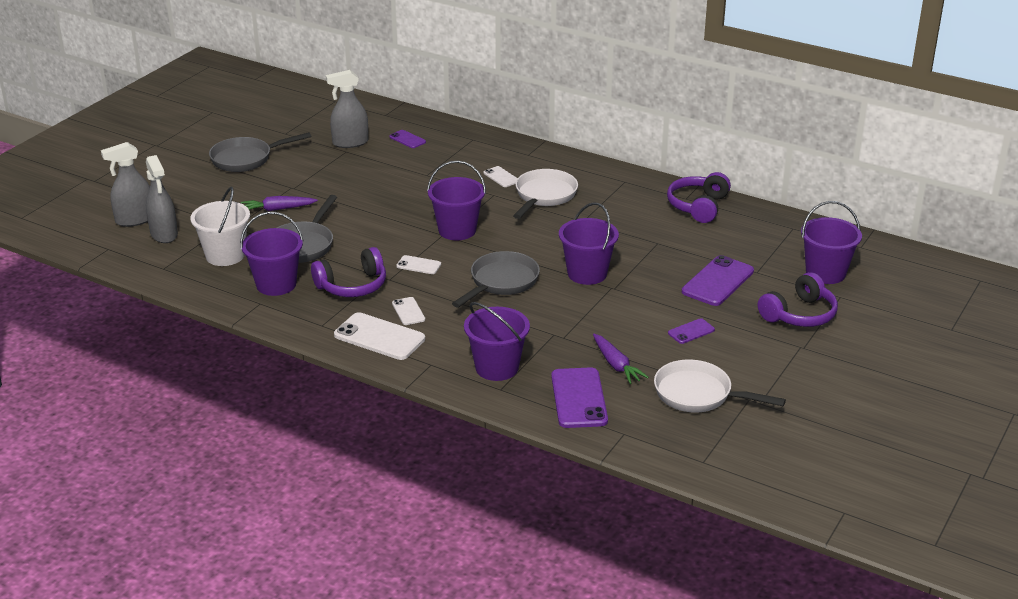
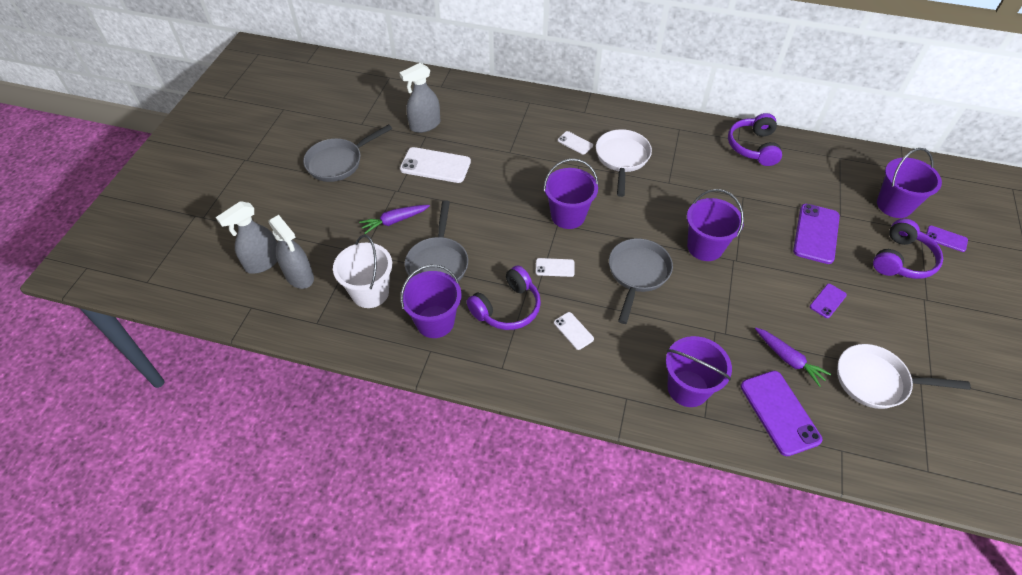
camera: 15 degrees left, 20 degrees up
(379, 337) = (563, 372): white phone -> white phone (435, 165)
(407, 139) = (473, 112): purple phone -> purple phone (946, 239)

